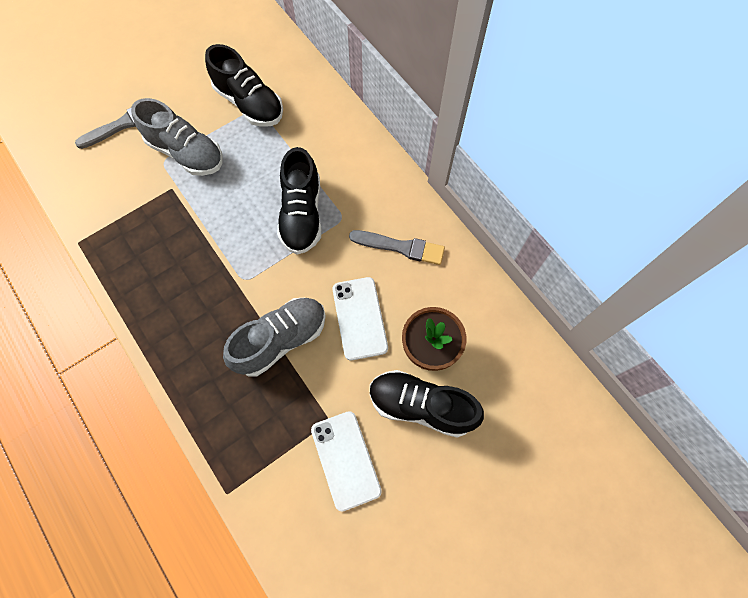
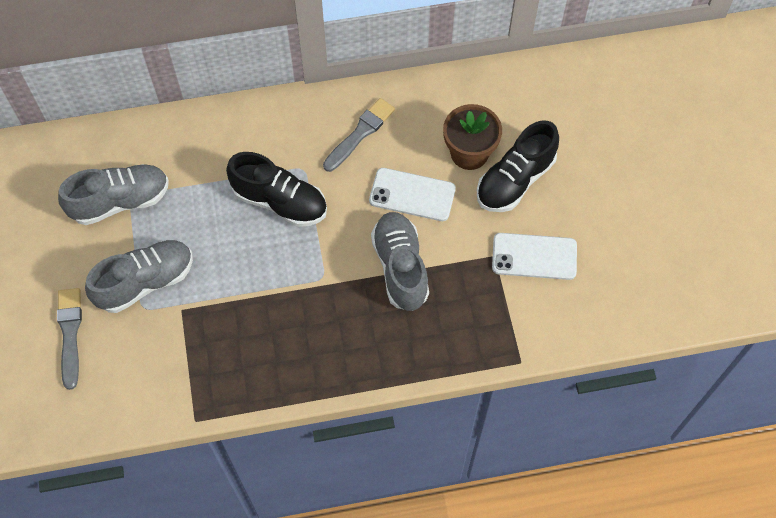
camera: 65 degrees left, 5 degrees down
(249, 103) = (120, 201): black shoe -> grey shoe

